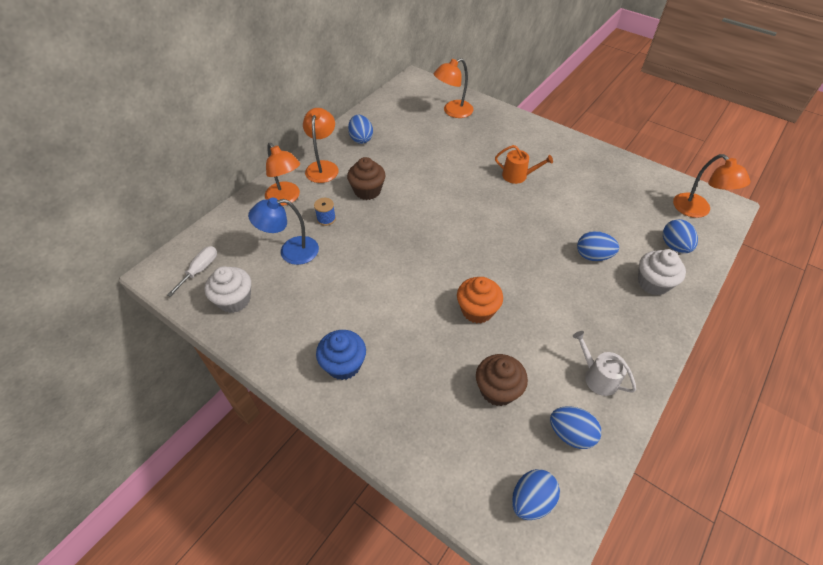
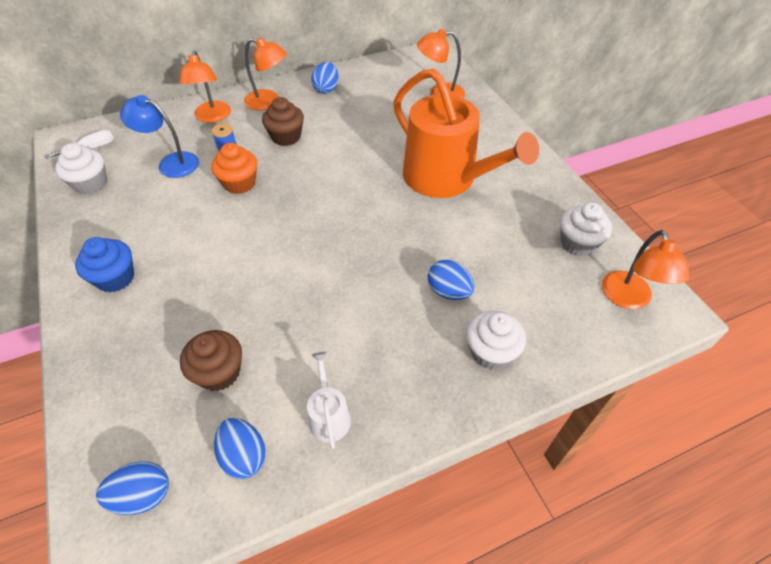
camera: 30 degrees right, 0 degrees up
(323, 167) = (269, 102): orange lamp -> orange lamp turned 75 degrees clockwise
(477, 310) = (276, 288): orange cupcake -> orange cupcake (239, 183)
(518, 176) = (446, 178): orange watering can -> orange watering can, size x2.47
(639, 187) = (577, 243): none -> white cupcake
(674, 246) = (558, 325): blue egg -> none

